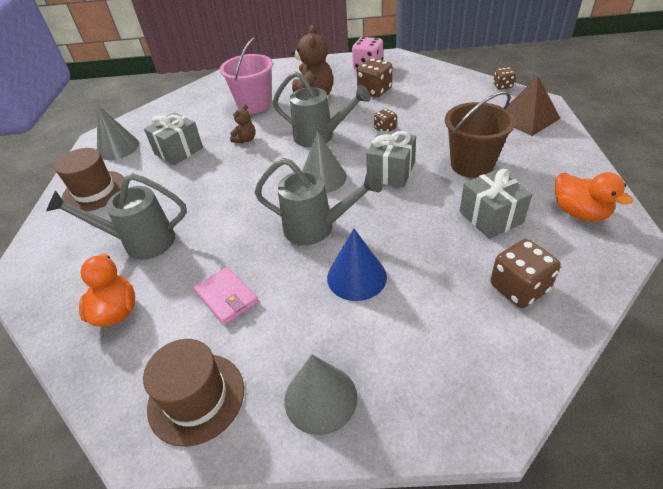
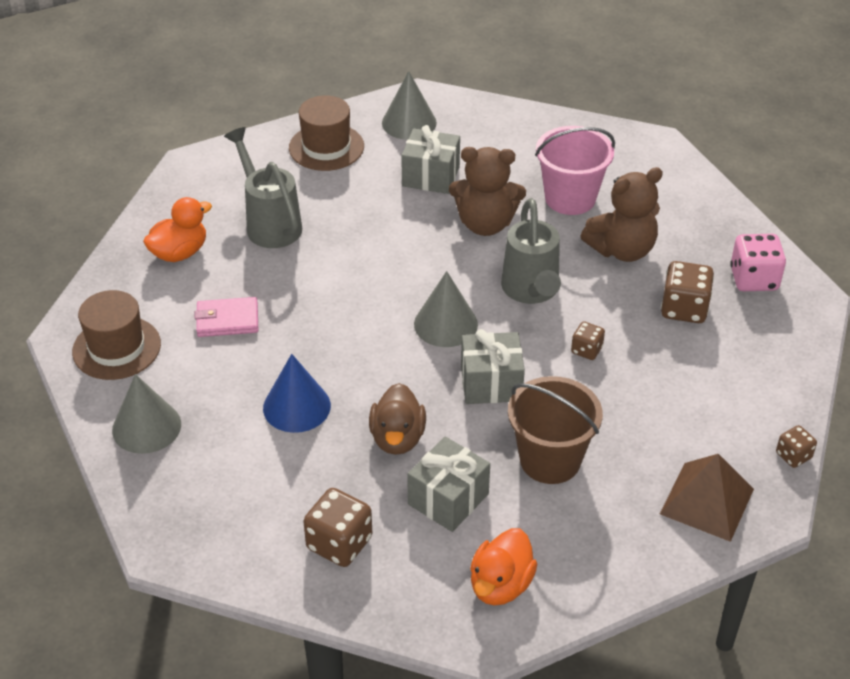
camera: 60 degrees right, 0 degrees up
(227, 297) = (227, 320): pink wallet -> pink wallet turned 60 degrees clockwise
(245, 139) = (485, 224): brown teddy bear -> brown teddy bear, size x2.01
(317, 228) = (354, 350): grey watering can -> none
(420, 228) = (397, 438): none -> brown duck

